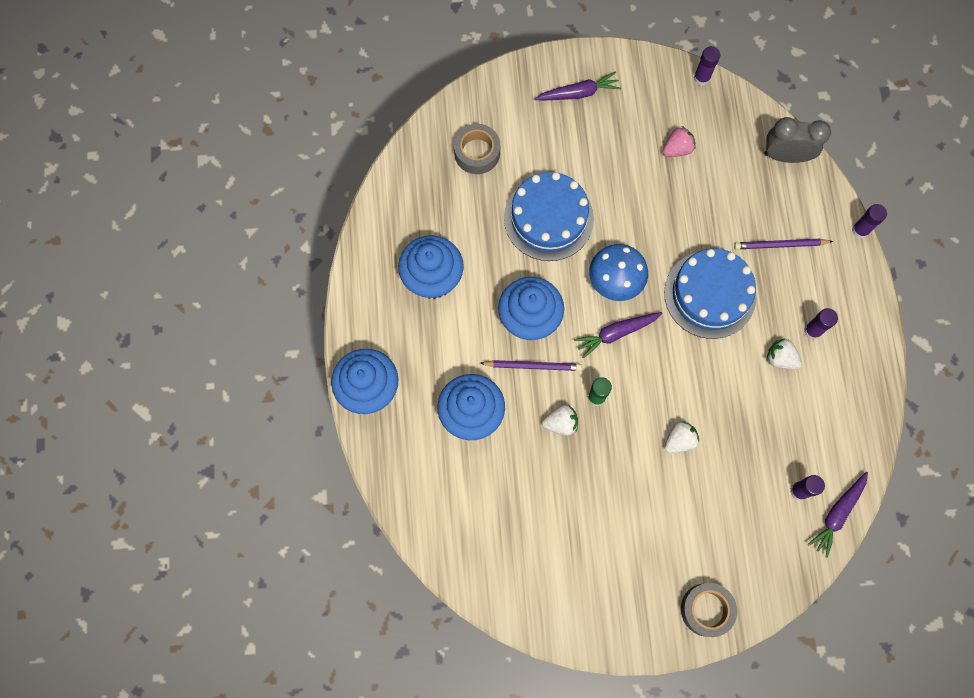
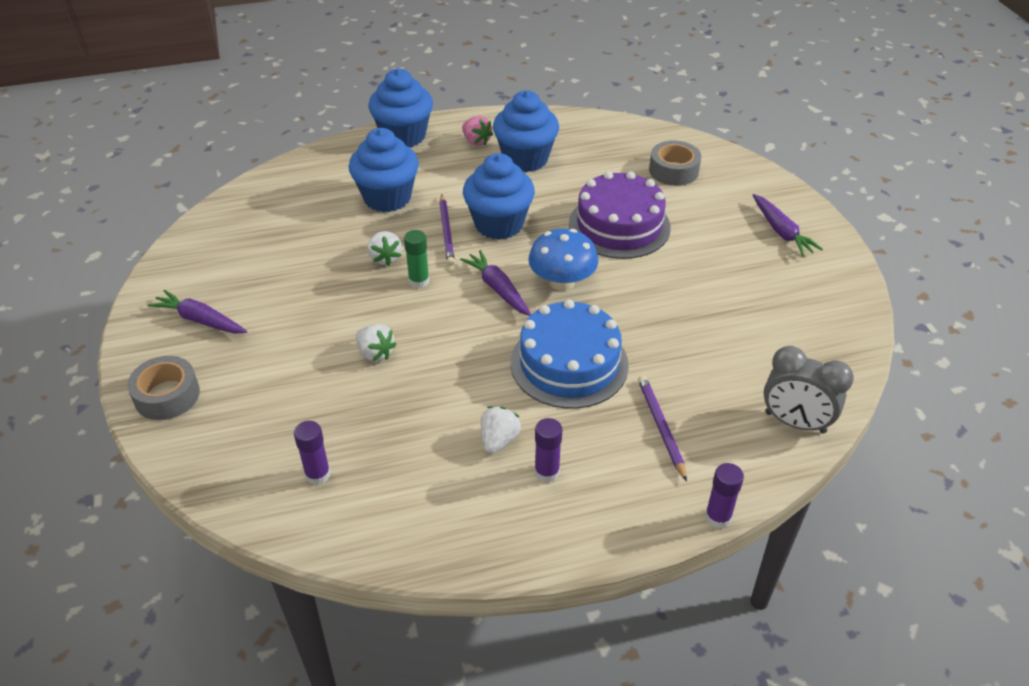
camera: 80 degrees right, 30 degrees down
(548, 218) = (619, 225): blue cake -> purple cake
(677, 149) = (752, 317): pink strawberry -> pink strawberry (476, 141)
(701, 78) = (862, 330): purple glue stick -> none
(785, 156) = (795, 422): grey clock -> grey clock turned 120 degrees clockwise
(837, 514) = (286, 520): purple carrot -> purple carrot (200, 320)

